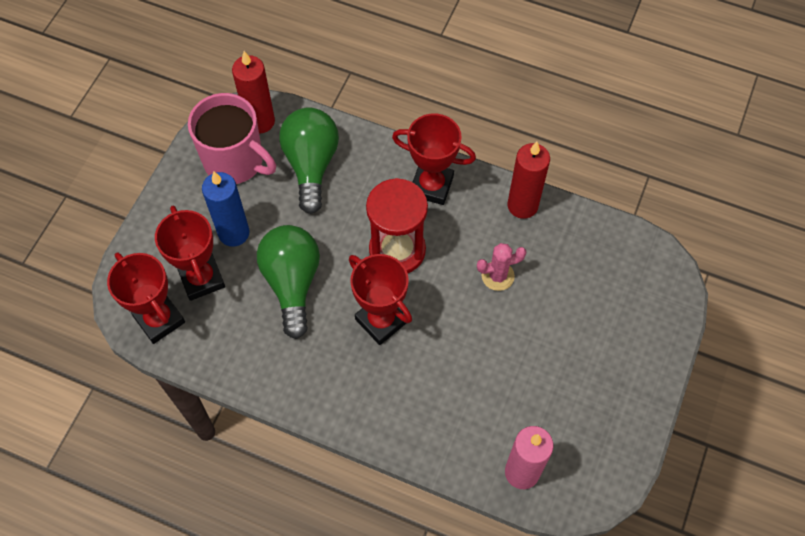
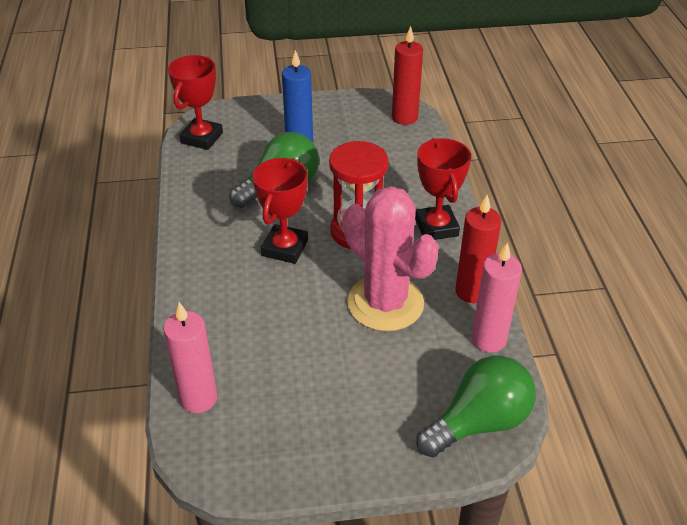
camera: 60 degrees right, 20 degrees down
(201, 278) = (249, 143): red trophy -> none
(235, 161) = (359, 120): pink mug -> none
(311, 165) = (392, 156): green light bulb -> green light bulb (479, 422)
(497, 276) = (385, 303): pink cactus -> pink cactus, size x2.22
(579, 225) = (488, 339): none -> pink candle

